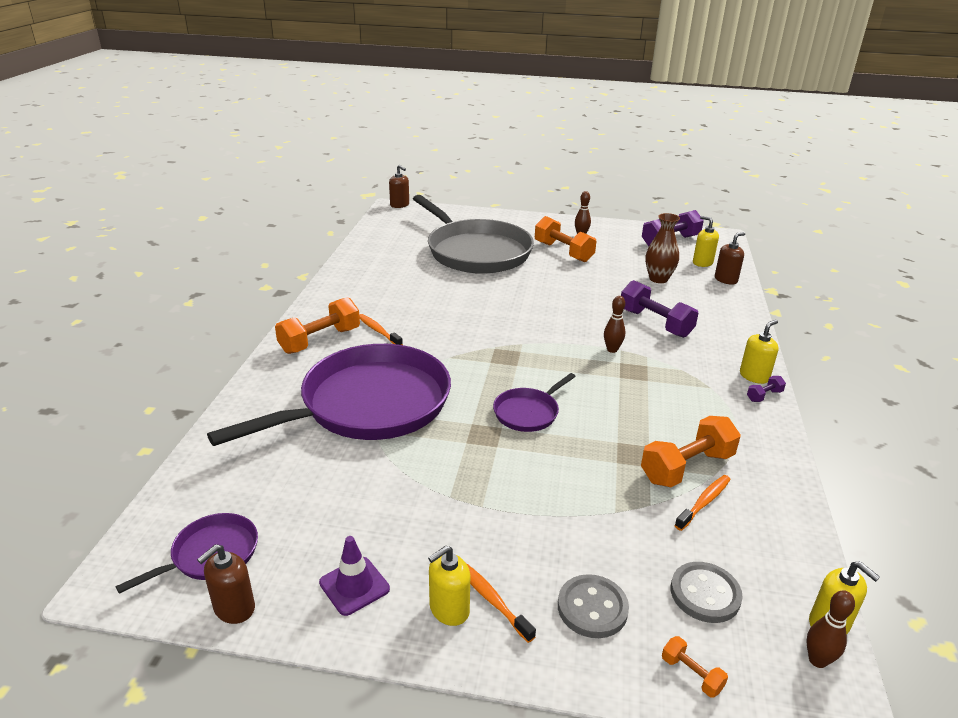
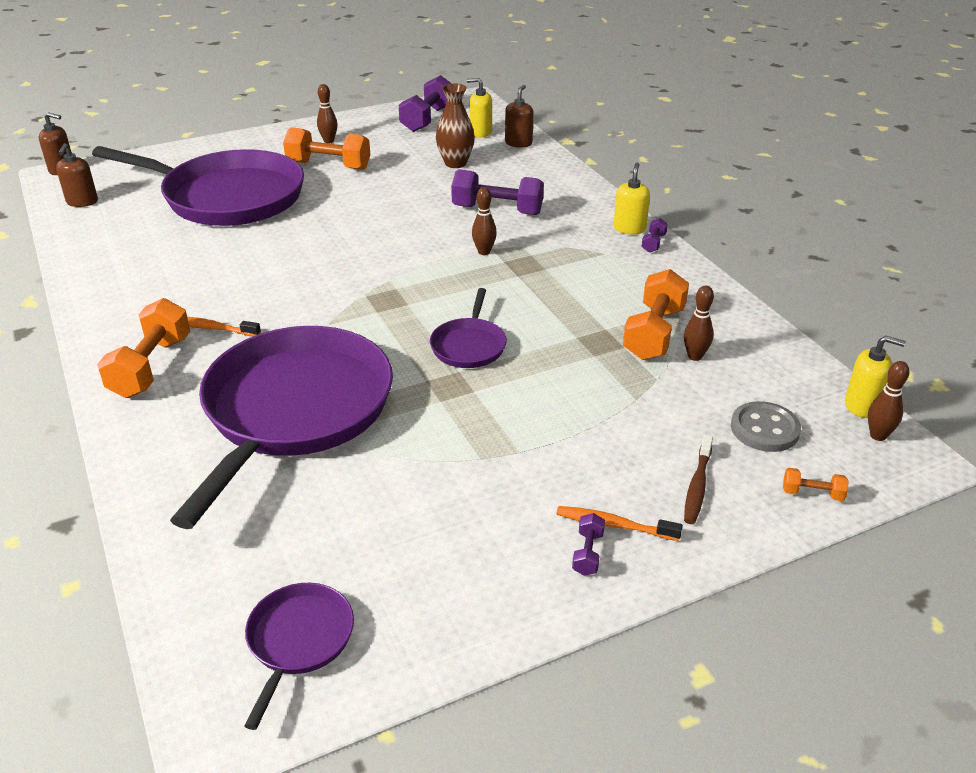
camera: 35 degrees left, 5 degrees up
(234, 608) = (387, 672): brown soap dispenser -> brown soap dispenser (82, 202)
(354, 586) = (481, 583): purple traffic cone -> none
(449, 609) = (587, 553): yellow soap dispenser -> purple dumbbell
(476, 252) = (228, 197): grey pan -> purple pan
(592, 608) = (697, 486): grey button -> brown toothbrush
(704, 502) = (695, 356): orange toothbrush -> brown bowling pin

